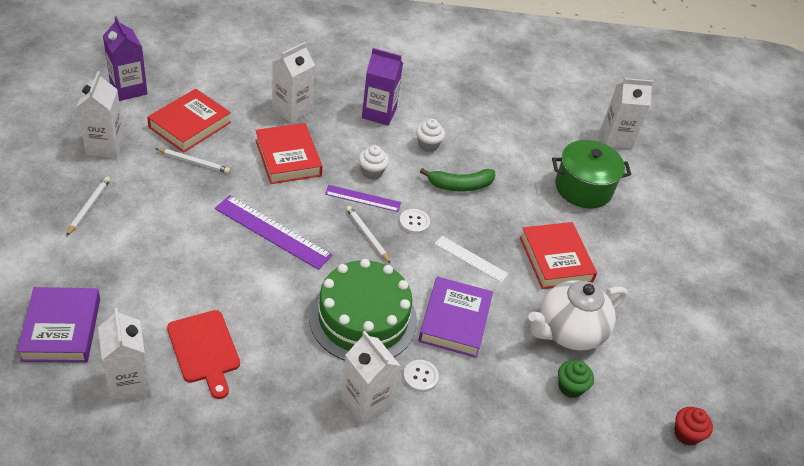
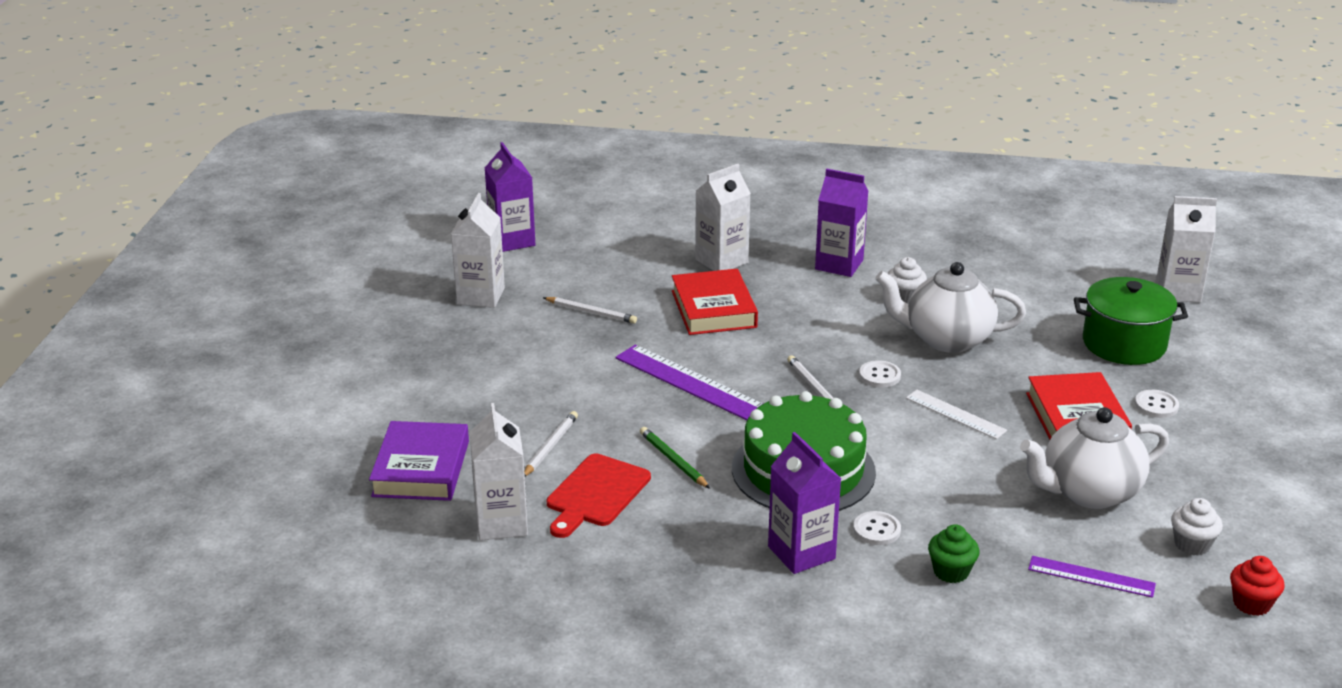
camera: 15 degrees right, 15 degrees down
(89, 206) = (458, 354): white pencil -> white pencil (550, 446)
(190, 125) = (588, 276): red book -> none
(204, 350) = (596, 494): red cutting board -> red cutting board turned 45 degrees clockwise
(264, 312) = (673, 460): none -> green pencil
(363, 198) = (811, 350): purple ruler -> purple ruler (1091, 576)
(366, 403) = (801, 553): white carton -> purple carton
(372, 172) = (825, 324): white cupcake -> white cupcake (1192, 544)
(455, 321) = (928, 476): purple book -> none
(460, 185) = (946, 339): green banana -> white teapot
(570, 387) = (1085, 549): green cupcake -> green cupcake (951, 572)
(609, 246) = (1156, 405): none -> white button

